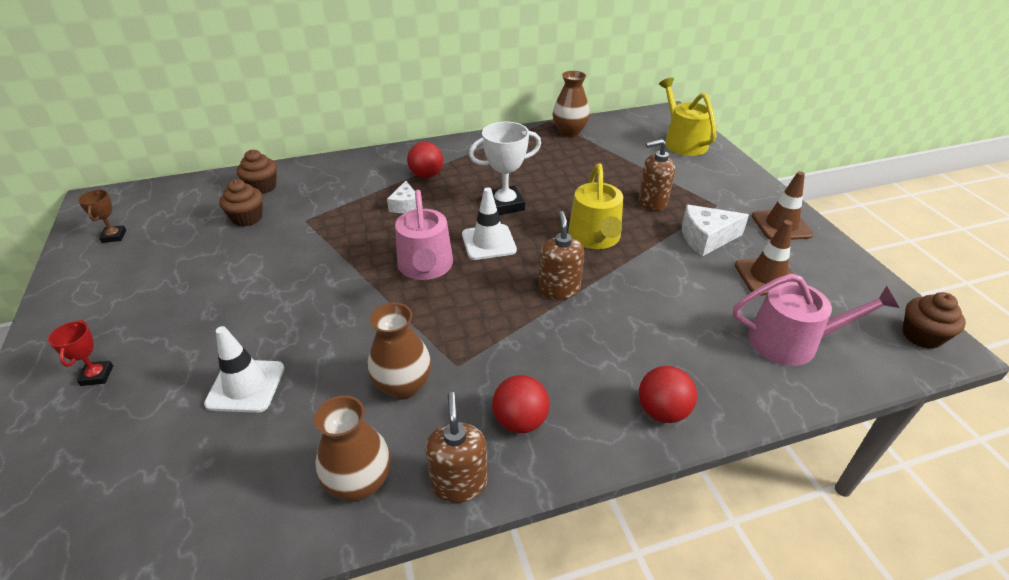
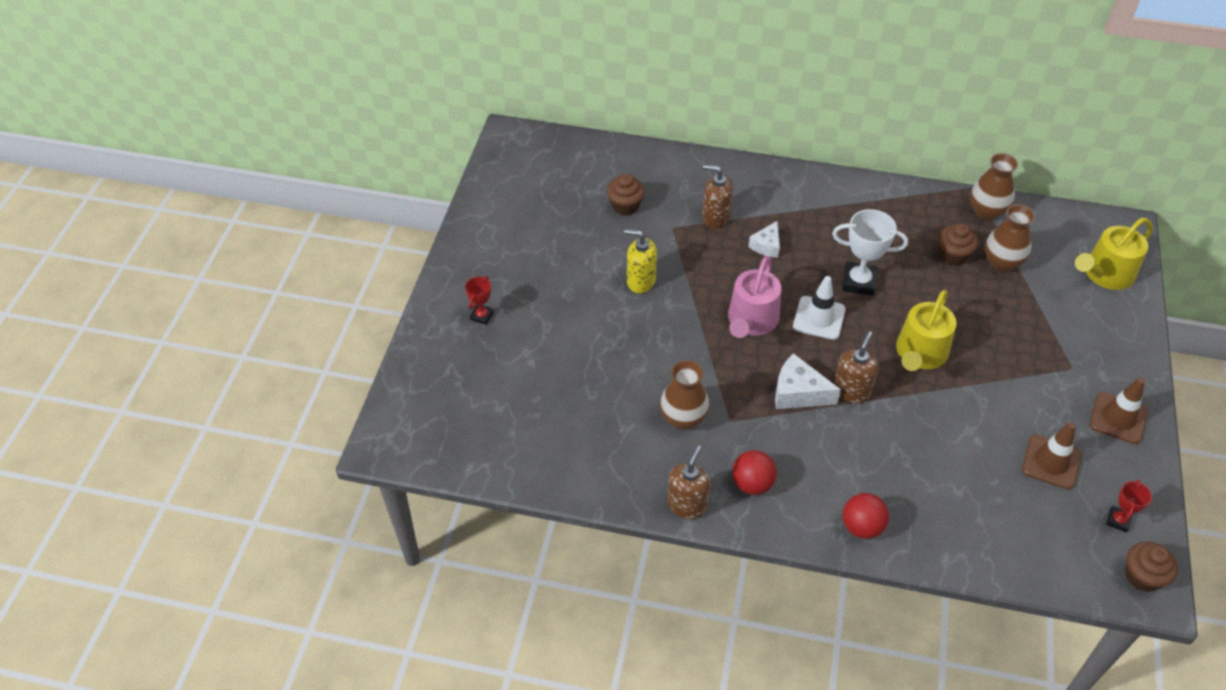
camera: 30 degrees right, 10 degrees up
(114, 236) = (516, 184): brown trophy -> none
(246, 386) = (576, 369): white traffic cone -> none
(262, 187) = (649, 172): brown cupcake -> brown cupcake (953, 255)
(291, 273) = (640, 281): none -> yellow soap dispenser
(359, 482) = (624, 473): brown vase -> brown vase (1001, 263)
(426, 175) = (804, 216): red ball -> none
(652, 202) = (1006, 337): brown soap dispenser -> brown soap dispenser (715, 217)
(682, 142) = (1105, 274): yellow watering can -> yellow watering can turned 135 degrees counterclockwise
(706, 238) = (1027, 399): white cheese -> white cheese (798, 392)
(792, 342) = (1016, 526): pink watering can -> none
(858, 299) = (1118, 520): none -> red trophy

